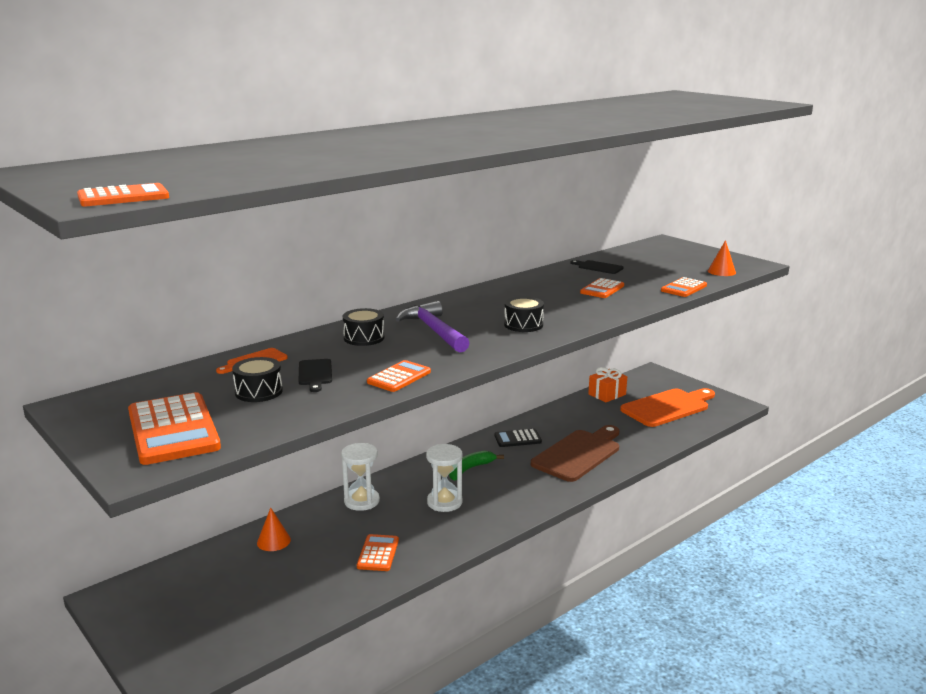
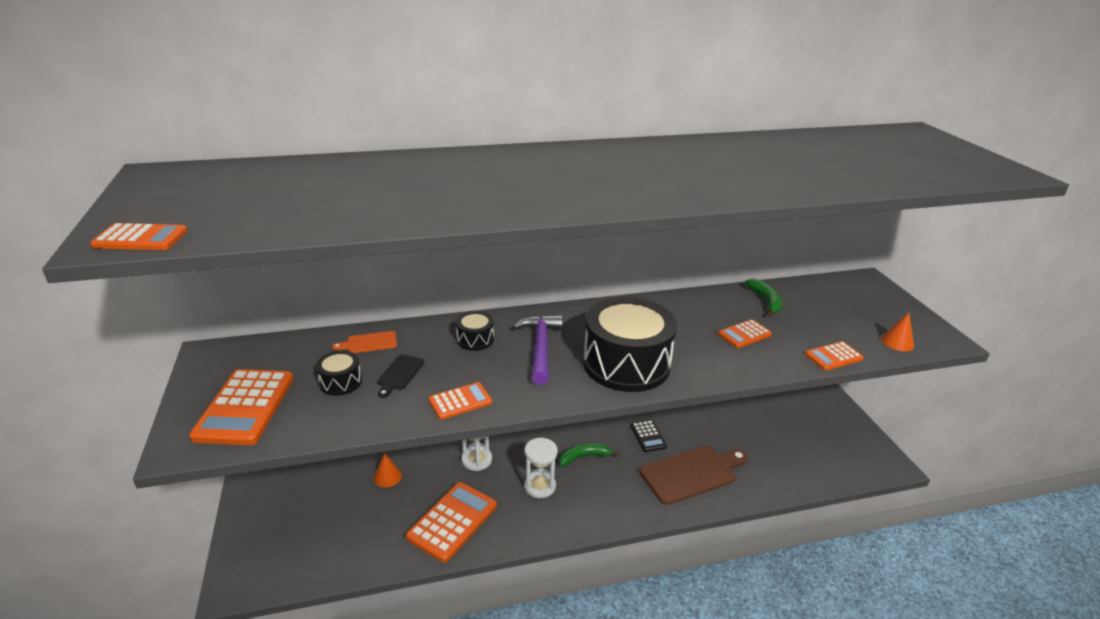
camera: 25 degrees right, 10 degrees up
(378, 553) = (452, 521): orange calculator -> orange calculator, size x1.80
(517, 439) = (648, 436): black calculator -> black calculator turned 120 degrees counterclockwise
(523, 325) = (626, 364): black drum -> black drum, size x2.25
(598, 267) = (766, 301): black cutting board -> green banana
(607, 394) = (765, 410): orange gift -> none
(668, 407) = (817, 445): orange cutting board -> none

